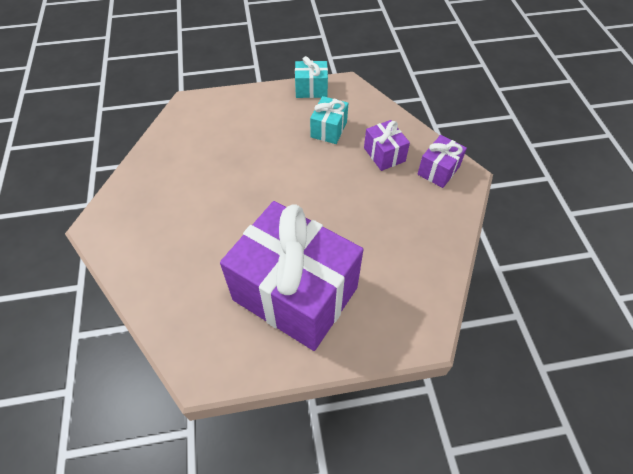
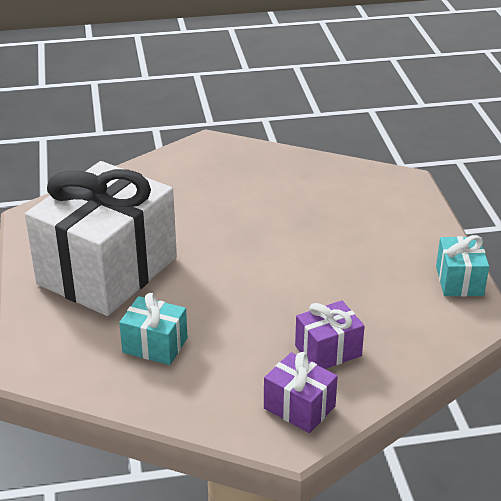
camera: 90 degrees right, 20 degrees down
(295, 293) = (108, 271): purple gift -> white gift
(328, 129) = (373, 297): turquoise gift -> turquoise gift (155, 345)

